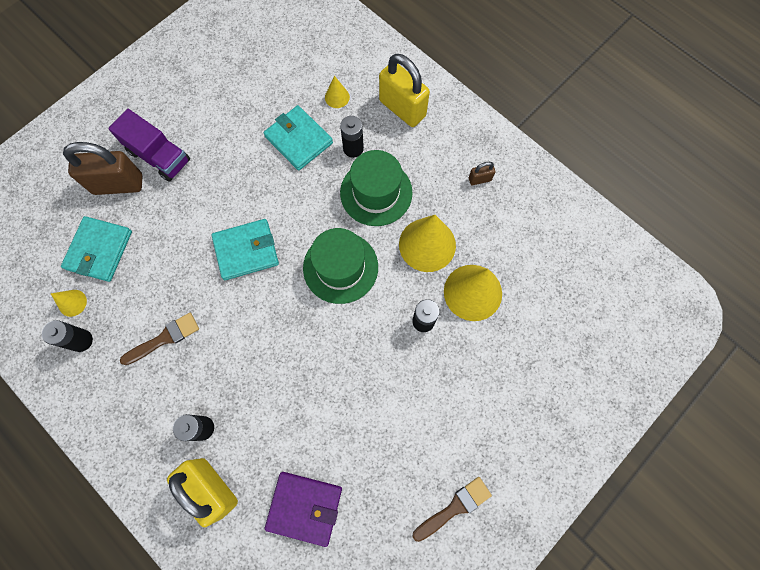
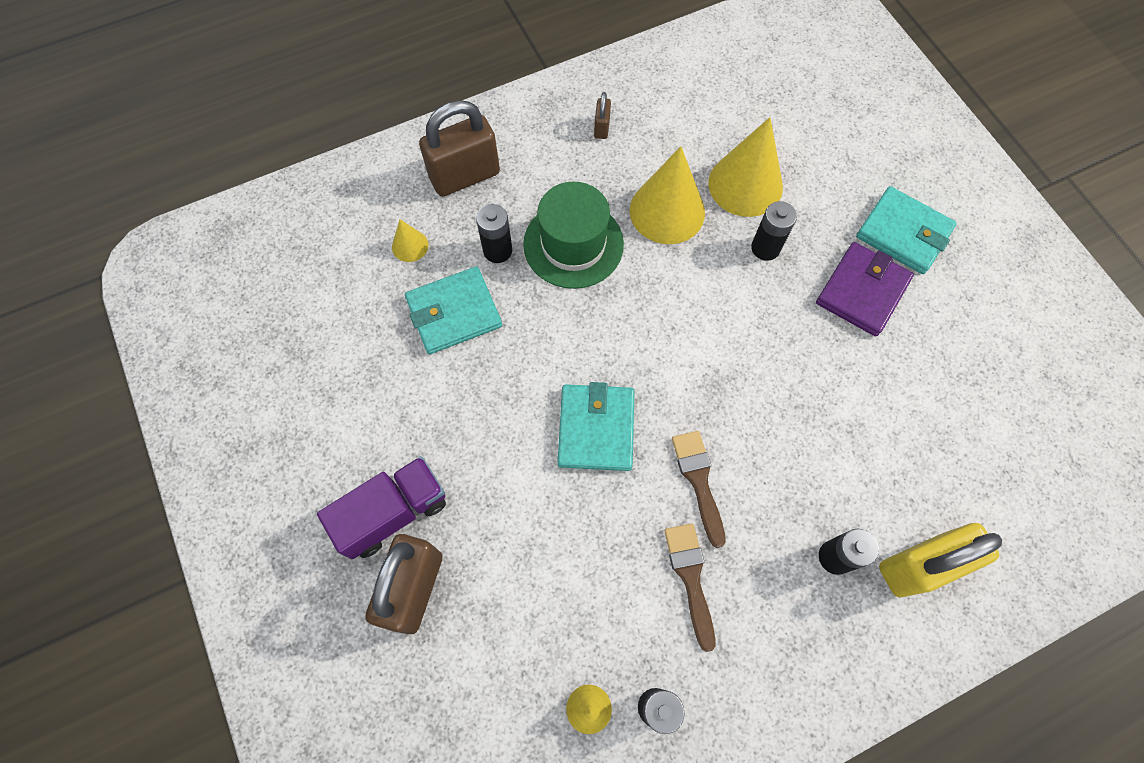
camera: 70 degrees left, 5 degrees down
(99, 250) = (515, 645): turquoise wallet -> turquoise wallet (903, 233)
(304, 507) = (966, 455): purple wallet -> purple wallet (862, 291)
(340, 267) = (662, 318): green hat -> none
(402, 108) = (465, 176): yellow padlock -> brown padlock
(454, 507) = (997, 290): brown brush -> brown brush (699, 481)

